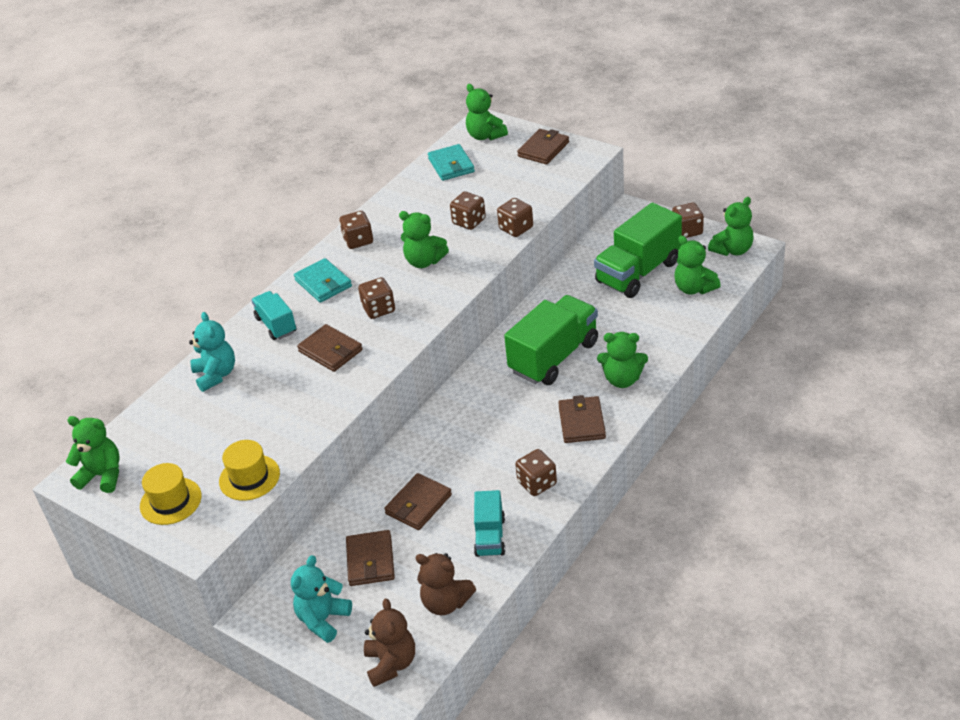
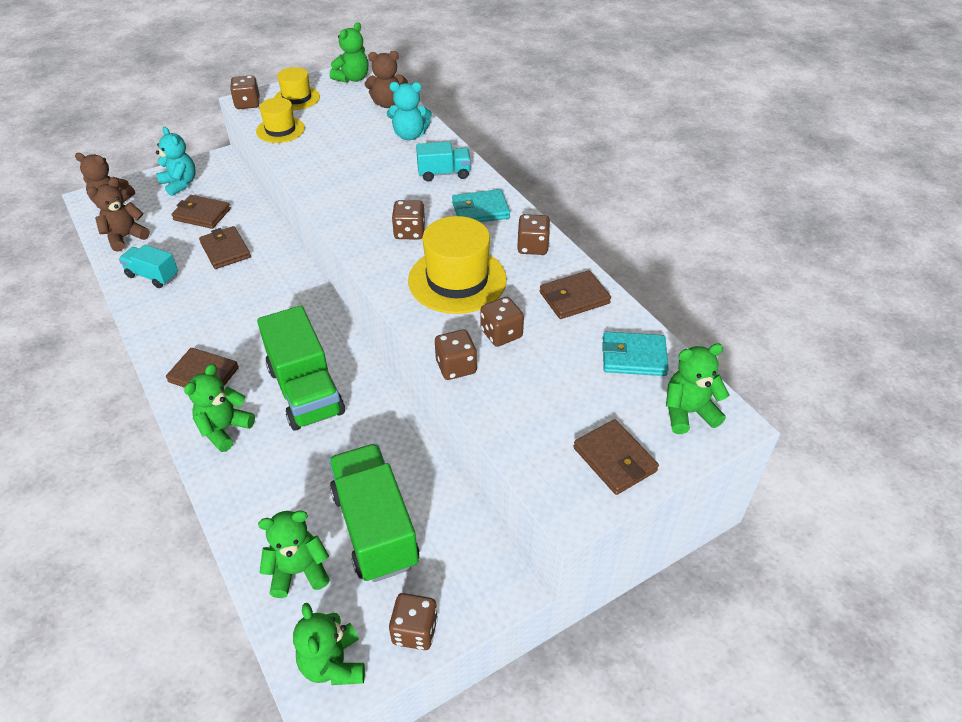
camera: 110 degrees right, 5 degrees up
(155, 419) = (388, 104): none -> brown teddy bear
(330, 351) = (379, 193): brown wallet -> brown wallet (574, 298)
(424, 261) = (457, 280): green teddy bear -> yellow hat
(537, 483) = (171, 319): brown dice -> brown dice (247, 104)

